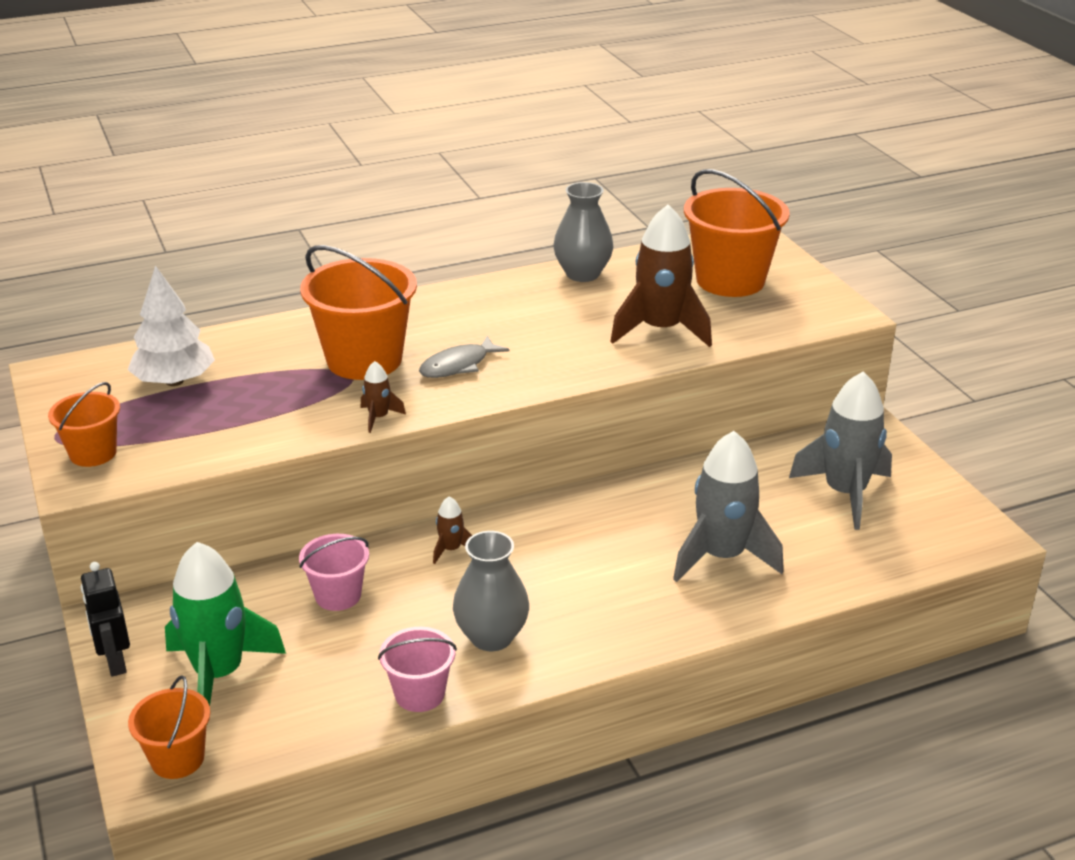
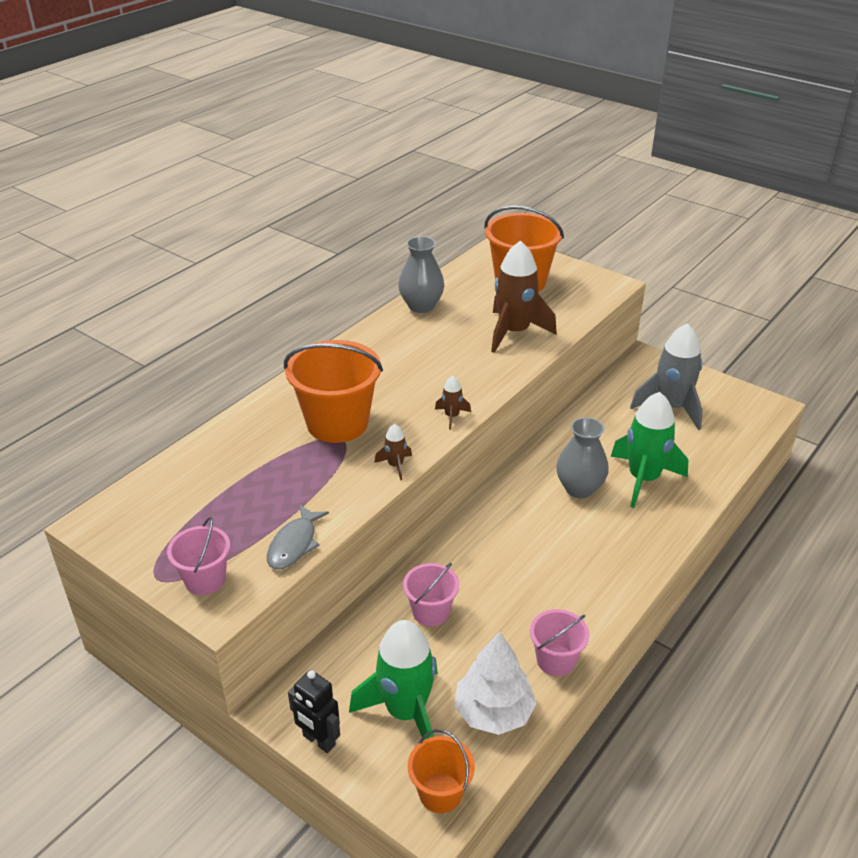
camera: 30 degrees left, 5 degrees up
(93, 453) = (205, 579): orange bucket -> pink bucket
(175, 381) = (208, 493): white tree -> white tree (494, 712)
(451, 549) = (474, 544): brown rocket -> brown rocket (452, 416)
(458, 365) = (409, 404): grey fish -> grey fish (294, 544)
(491, 637) = (561, 597): grey vase -> grey vase (579, 488)
(722, 556) = (643, 479): grey rocket -> green rocket

